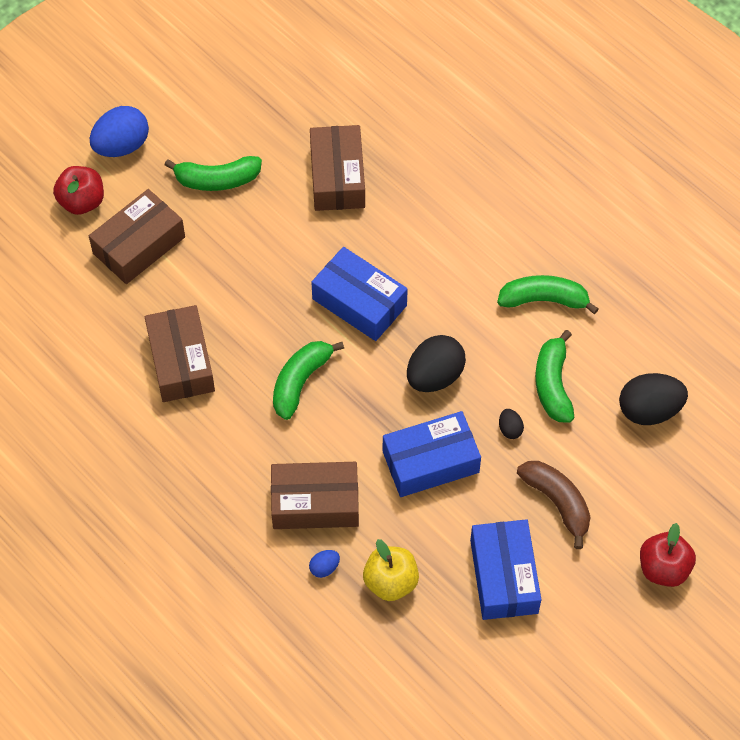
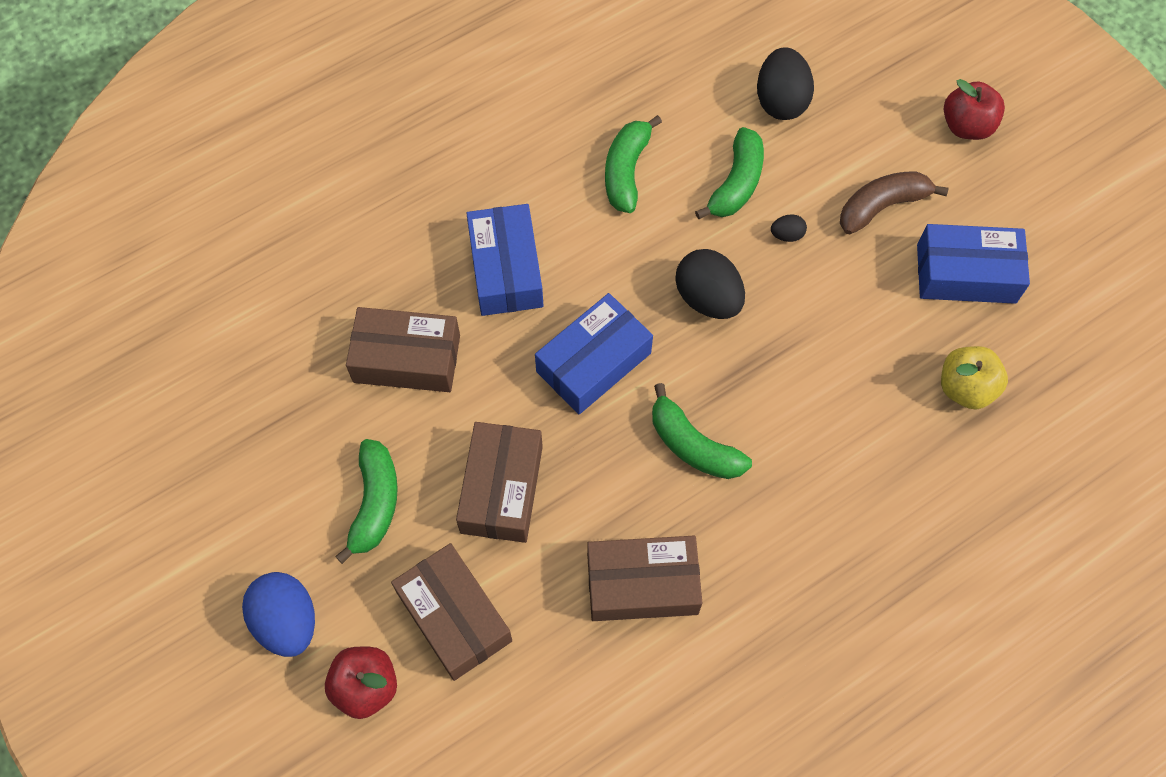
camera: 80 degrees left, 5 degrees up
(315, 503) = (858, 453): brown box -> brown box (501, 489)
(324, 568) = (943, 455): blue egg -> none
(430, 462) = (818, 321): blue box -> blue box (506, 269)
(552, 384) = (736, 183): green banana -> green banana turned 75 degrees counterclockwise

